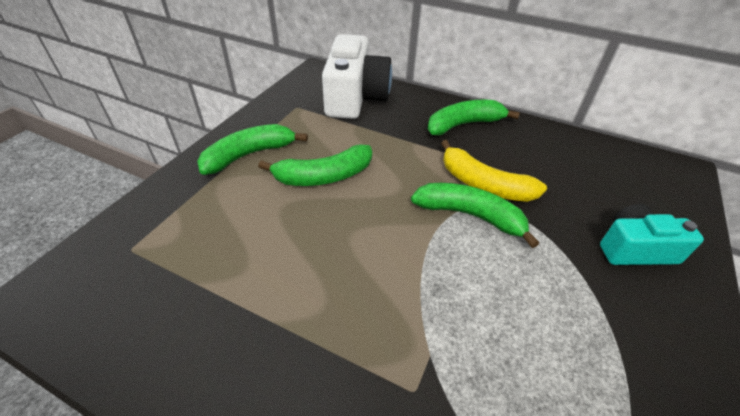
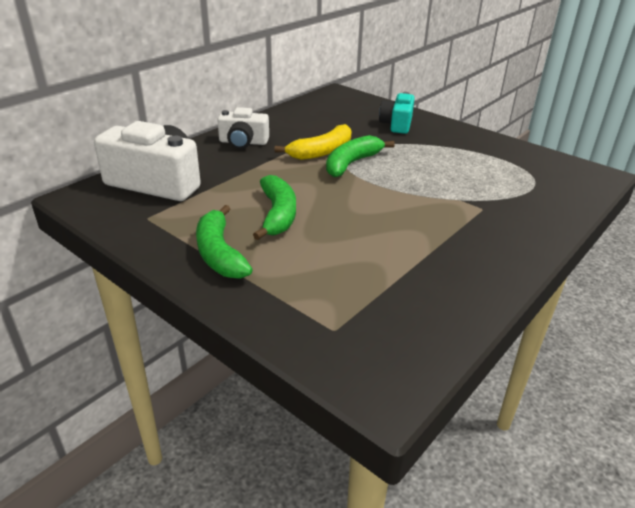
camera: 75 degrees left, 10 degrees down
(464, 124) = (243, 142): green banana -> white camera

